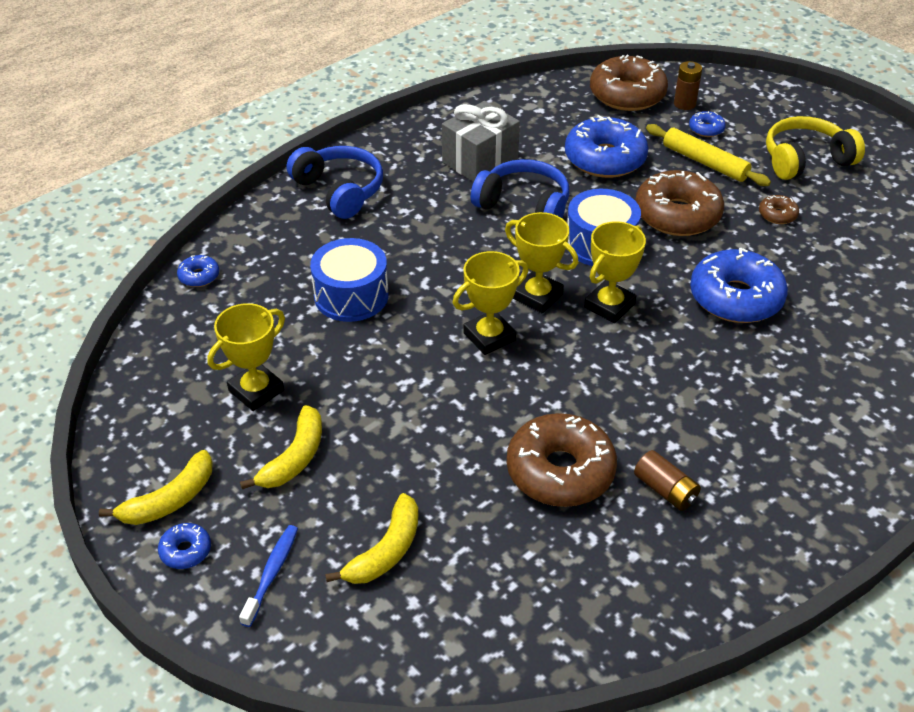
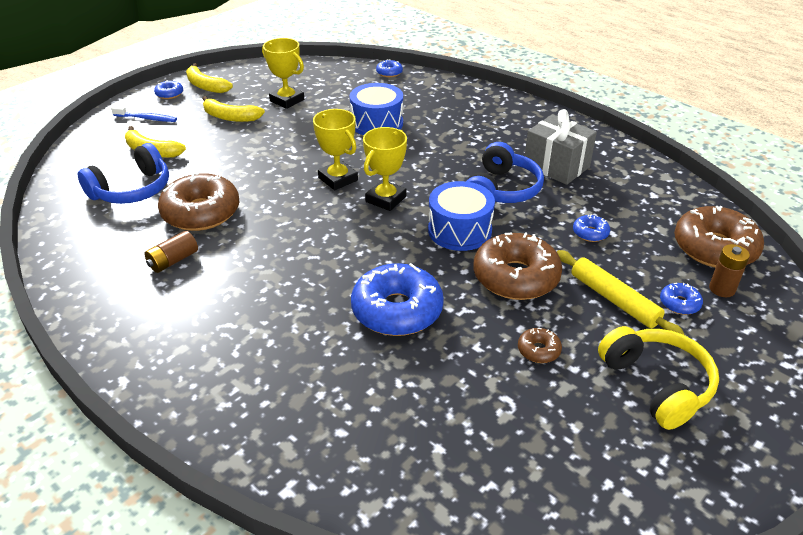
camera: 85 degrees right, 5 degrees down
(339, 191) = (493, 110): blue headphones -> blue headphones (132, 190)
(605, 159) = (590, 233): blue donut -> blue donut, size x0.45
(609, 306) = (378, 235): yellow trophy -> none
(704, 162) = (614, 300): yellow rolling pin -> yellow rolling pin turned 75 degrees counterclockwise

